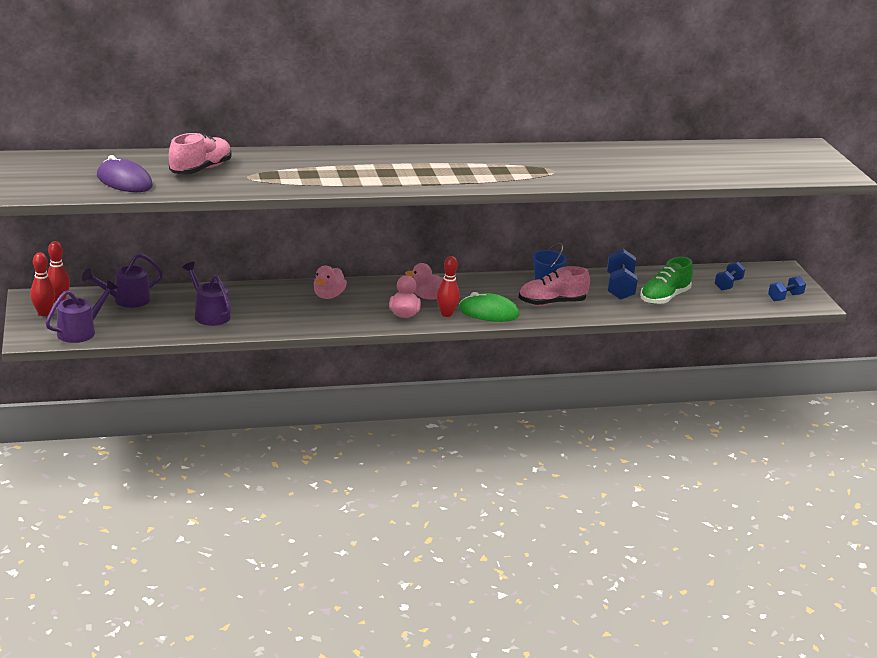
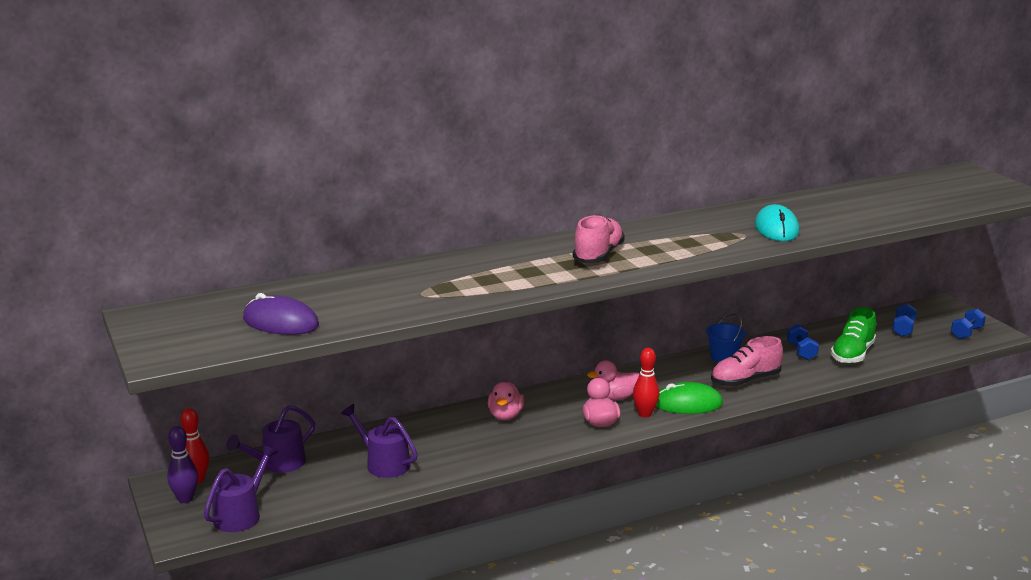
camera: 10 degrees left, 5 degrees down
(44, 313) = (185, 499): red bowling pin -> purple bowling pin
(201, 169) = (362, 293): pink shoe -> pink shoe (598, 255)
(587, 170) = (776, 228): none -> turquoise mouse
(619, 287) = (801, 351): blue dumbbell -> blue dumbbell, size x0.65

